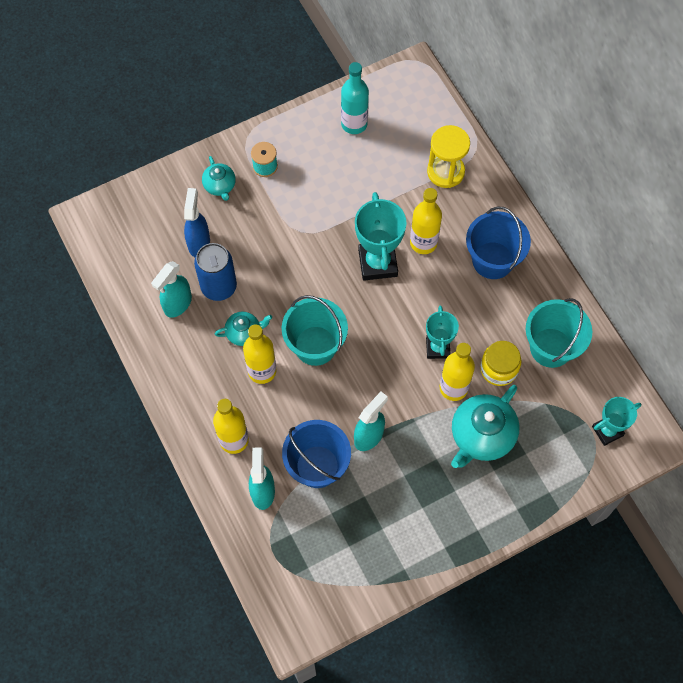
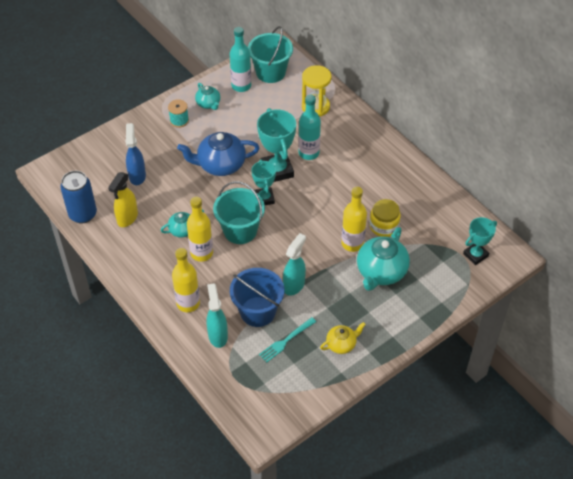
camera: 10 degrees left, 15 degrees down
(177, 304) = (127, 218): turquoise spray bottle -> yellow spray bottle
(219, 287) = (157, 202): blue can -> blue can (83, 214)
(220, 186) = (147, 137): turquoise teapot -> turquoise teapot (208, 104)
(307, 243) = (220, 165): none -> blue teapot
(344, 514) = (285, 341): none -> turquoise fork
(412, 530) = (341, 344): none -> yellow teapot
(423, 243) = (309, 153): yellow bottle -> turquoise bottle
(438, 348) = (334, 219): turquoise trophy -> turquoise trophy (264, 198)
(493, 260) = (363, 157): blue bucket -> none
(551, 347) = (420, 207): turquoise bucket -> turquoise bucket (270, 72)

